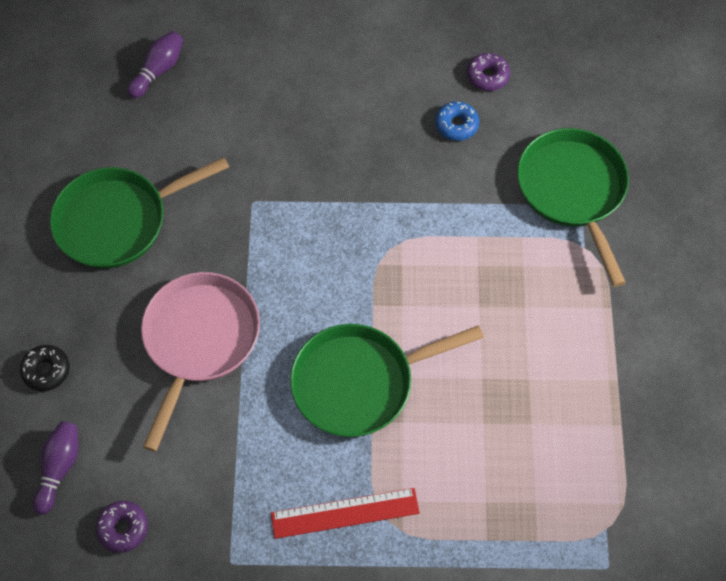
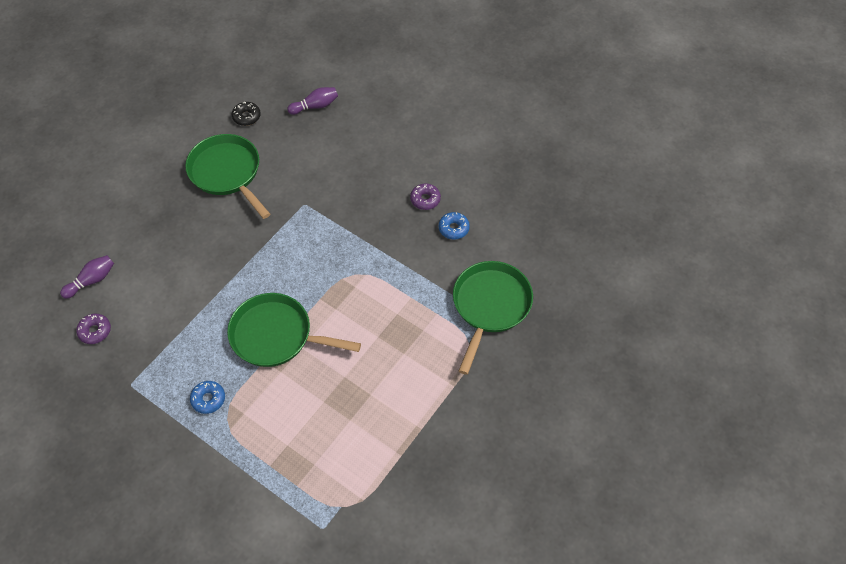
camera: 35 degrees right, 5 degrees down
(46, 371) = (127, 228): black donut -> black donut (246, 117)
(118, 221) = (227, 173): green pan -> green pan turned 45 degrees clockwise
(199, 340) = (214, 260): pink pan -> none
(345, 513) = (208, 399): red ruler -> blue donut
(487, 76) = (496, 211): purple donut -> purple donut (425, 199)

